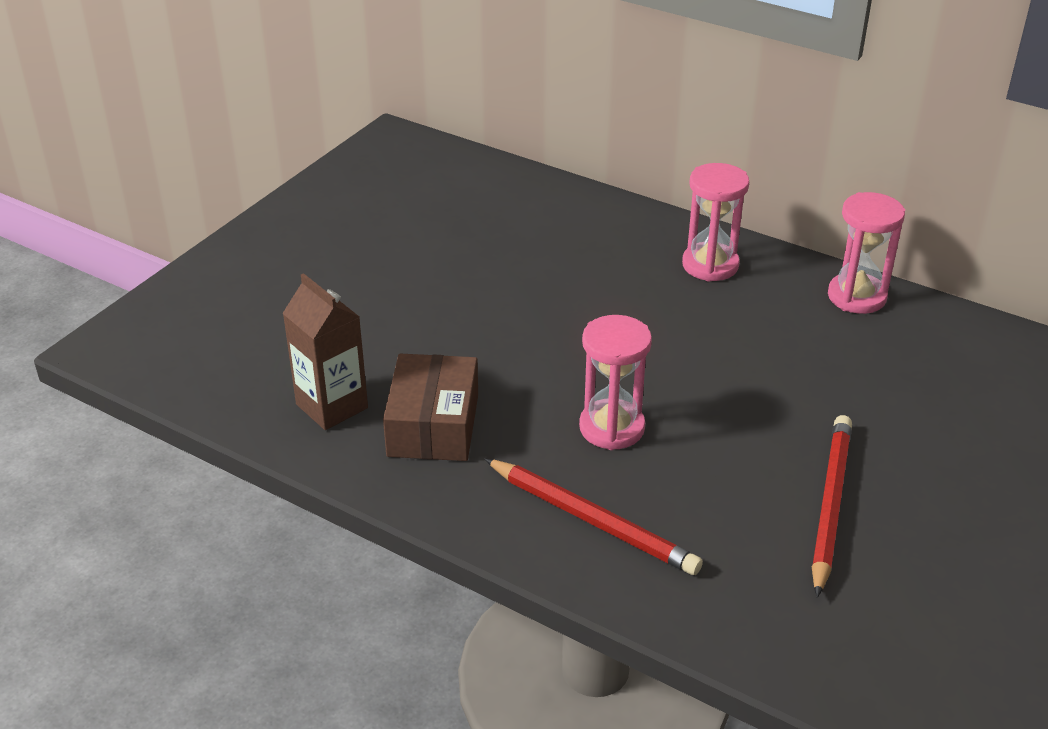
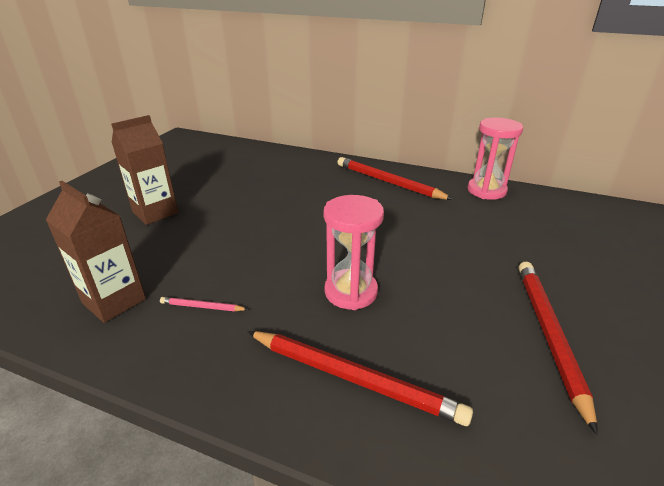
camera: 10 degrees left, 5 degrees down
(367, 285) = (155, 212): none -> brown carton
(433, 425) = (202, 307): brown box -> pink pencil
(710, 265) = (388, 182): pink hourglass -> red pencil

